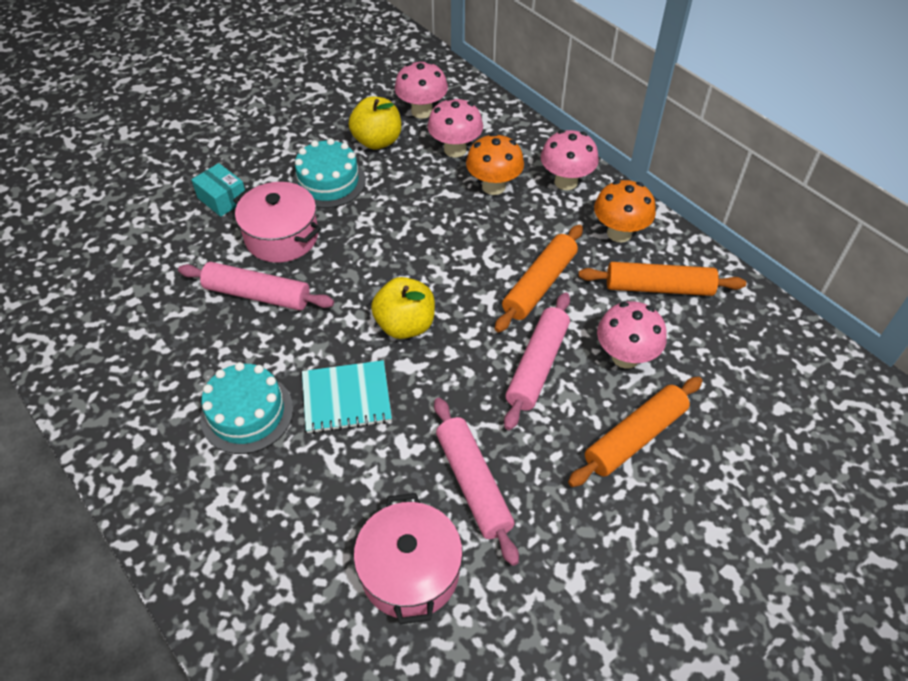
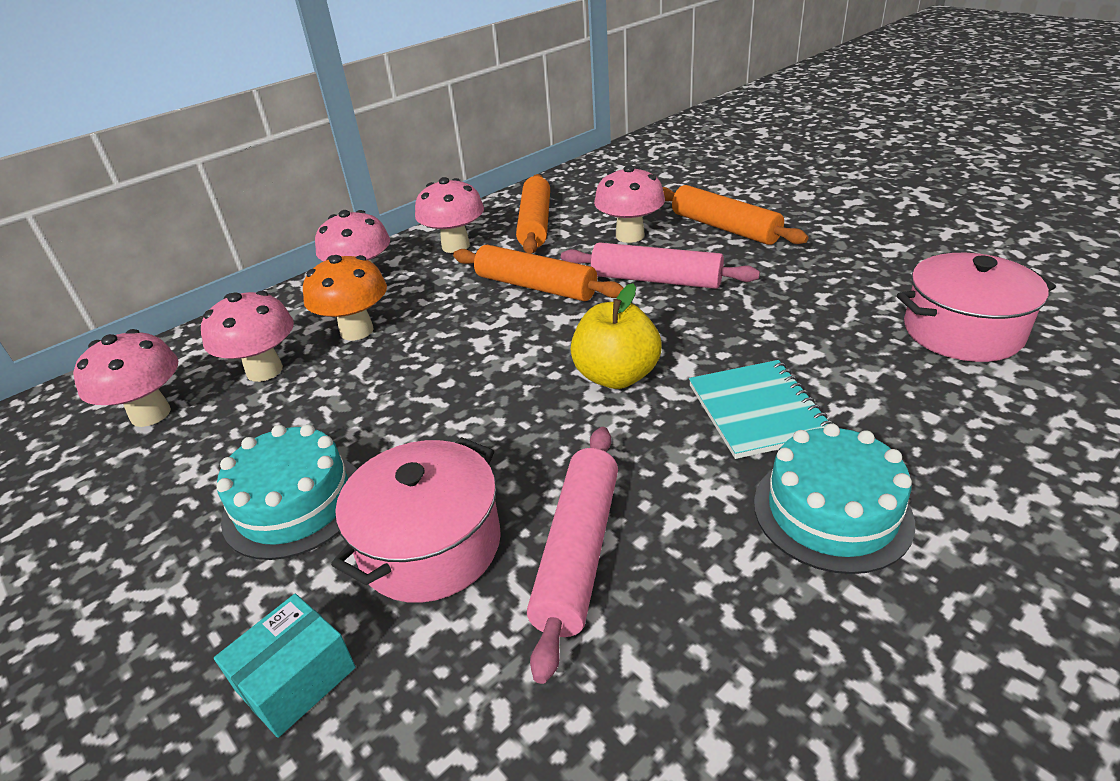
camera: 90 degrees left, 15 degrees down
(377, 141) = (205, 456): yellow apple -> none
(473, 484) = (828, 304): pink rolling pin -> none
(619, 233) = (455, 246): orange mushroom -> pink mushroom

